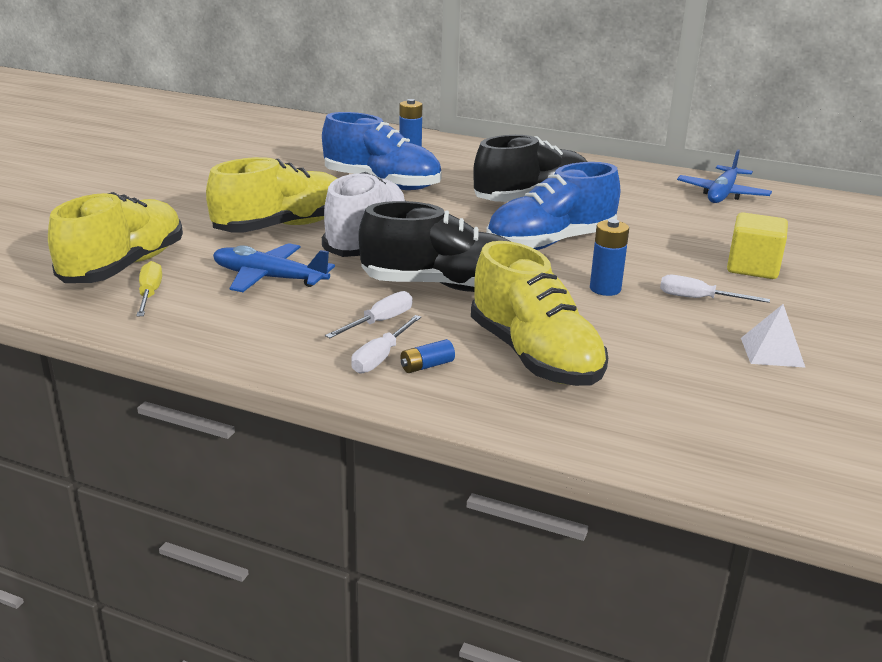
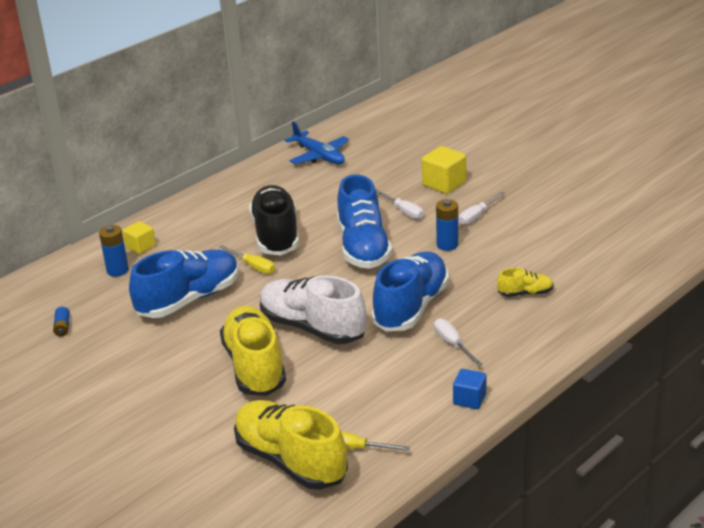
camera: 65 degrees left, 5 degrees up
(264, 348) = (469, 399): none -> blue cube
(270, 278) = (355, 384): blue plane -> none
(381, 357) = (502, 352): white screwdriver -> white screwdriver (404, 211)
(427, 366) = (521, 335): blue battery -> blue battery (62, 327)
(444, 286) = (411, 307): black shoe -> blue shoe
(457, 153) = (141, 247): none -> yellow cube
(462, 199) = (253, 267): none -> yellow screwdriver
(534, 357) = (525, 293): yellow shoe -> yellow shoe, size x0.46
(772, 352) = (552, 213): white pyramid -> none

